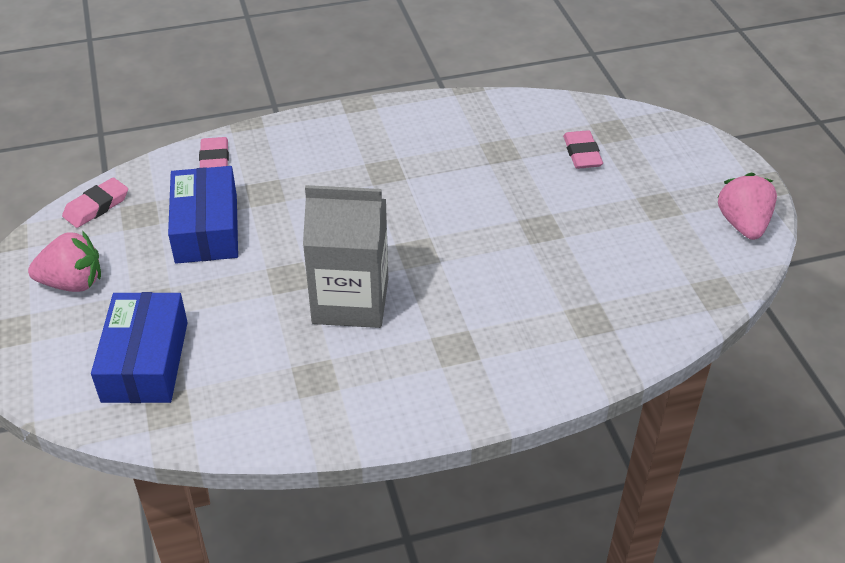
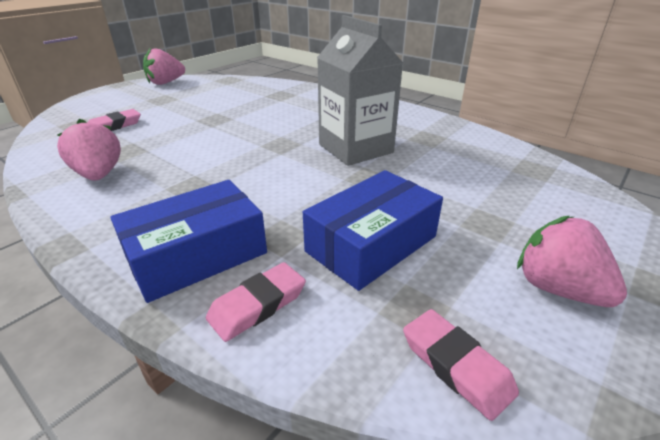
camera: 125 degrees left, 10 degrees down
(96, 206) = (456, 365): pink eraser -> pink eraser turned 45 degrees clockwise
(145, 361) = (528, 195): blue box -> blue box (197, 255)
(459, 129) = (99, 174): none -> pink strawberry

